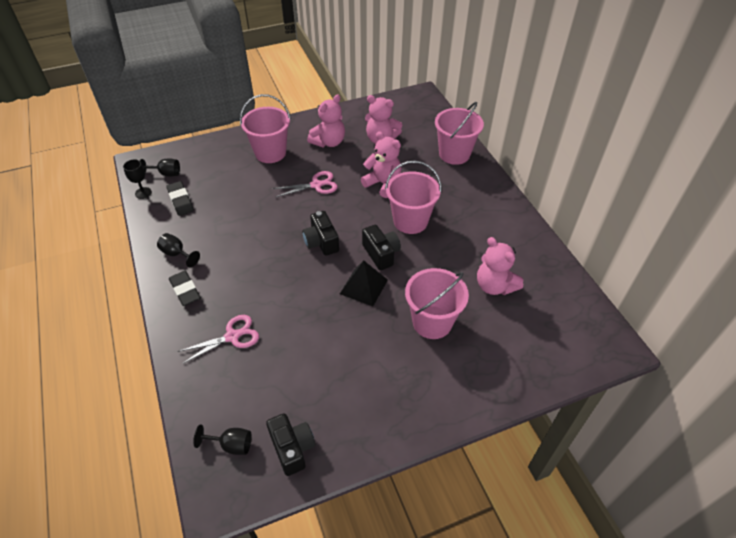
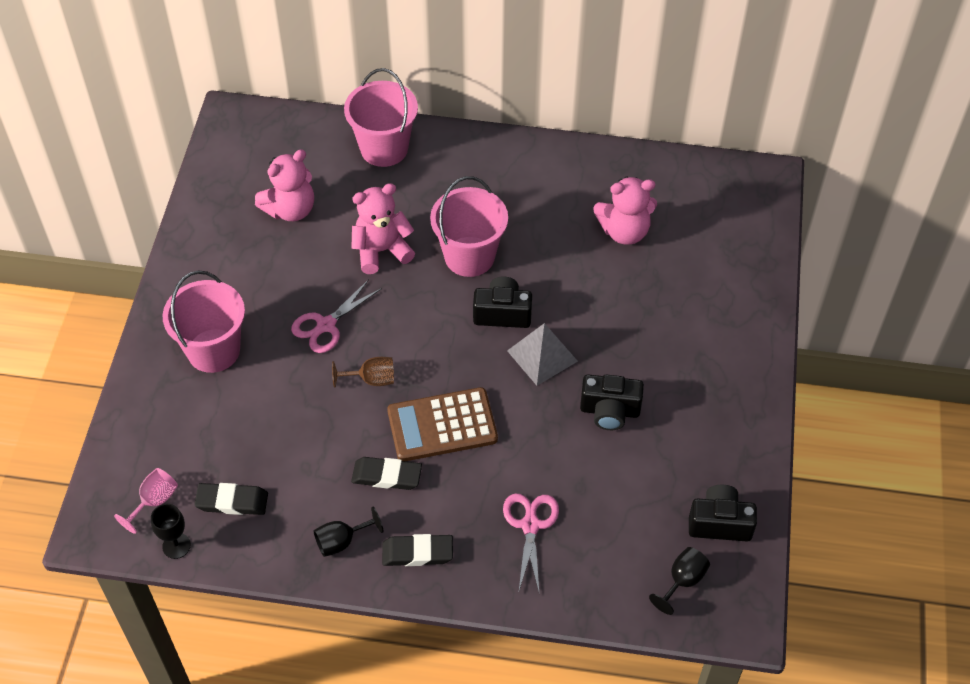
camera: 60 degrees left, 5 degrees up
(166, 173) = (154, 501): black goblet -> pink goblet
(231, 253) = (387, 476): none -> black eraser
(280, 262) = (442, 425): none -> brown calculator
(292, 218) = (371, 379): none -> brown goblet
(316, 185) = (326, 325): pink scissors -> pink scissors turned 150 degrees counterclockwise
(321, 242) = (438, 366): black camera -> black camera (609, 411)
(328, 142) = (247, 271): pink teddy bear -> none
(364, 286) = (542, 356): black pyramid -> grey pyramid
(432, 322) = (637, 316): pink bucket -> none

